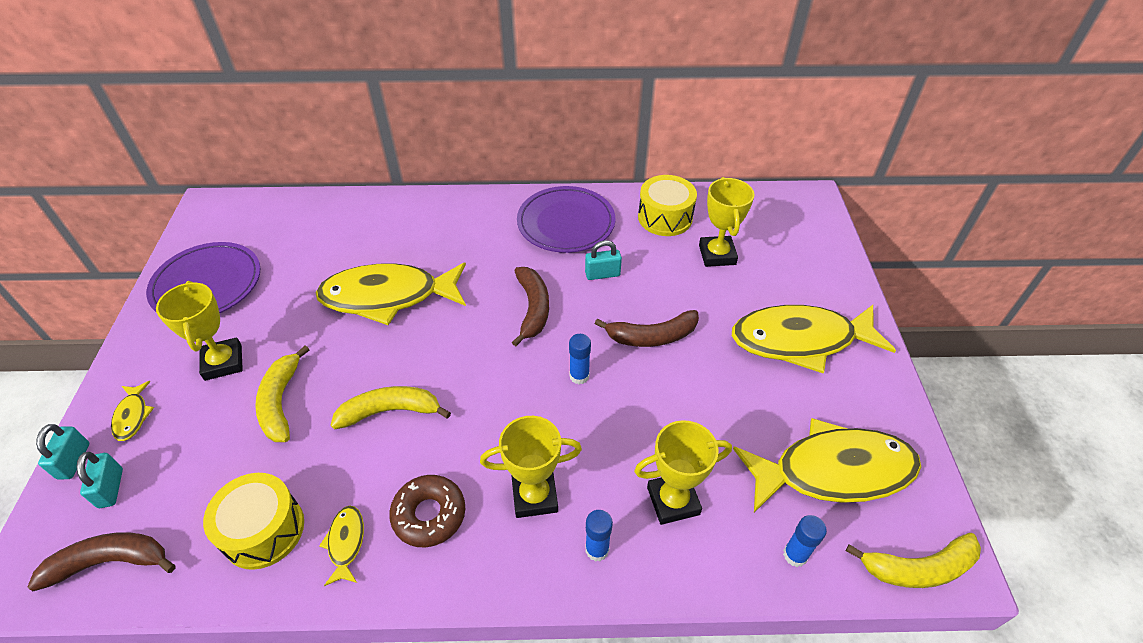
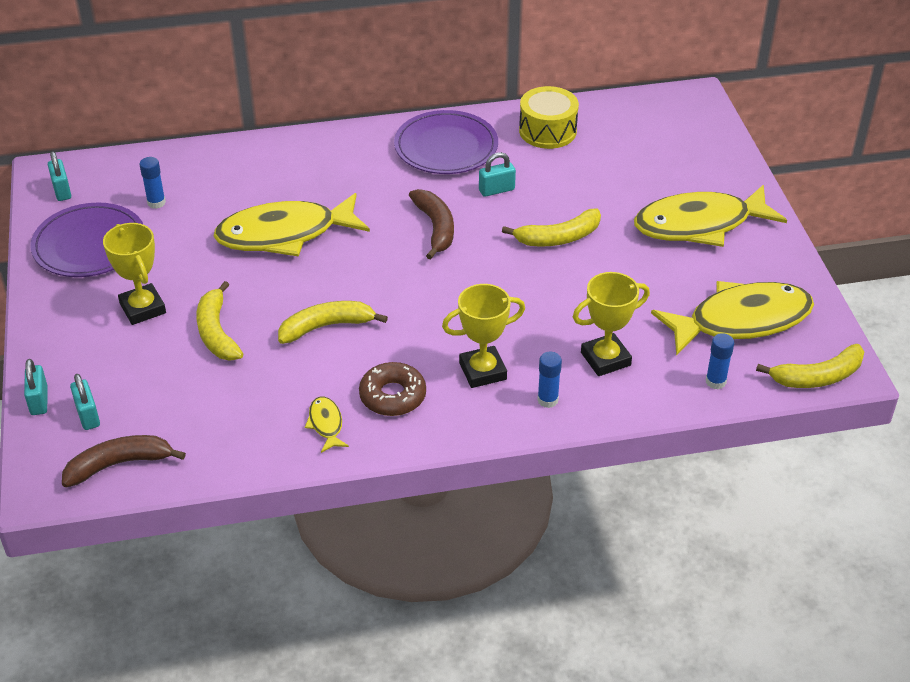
camera: 10 degrees left, 5 degrees down
(132, 416) = (76, 361): yellow fish -> none
(210, 225) = (62, 190): none -> turquoise padlock
(263, 530) = (247, 425): yellow drum -> none
(579, 376) = (497, 278): blue glue stick -> blue glue stick (156, 203)
(652, 336) = (558, 238): brown banana -> yellow banana
(717, 255) = (607, 160): yellow trophy -> none

